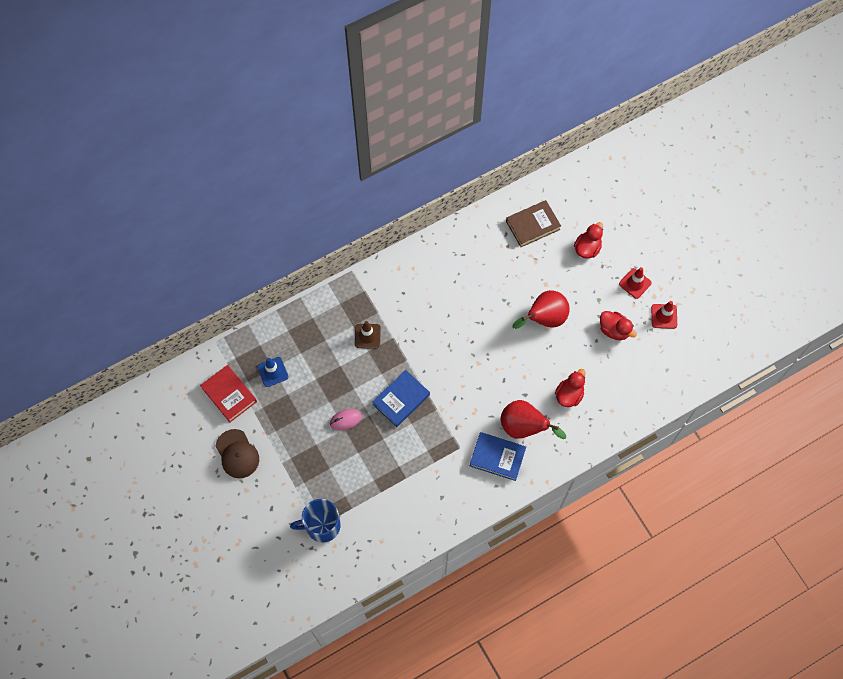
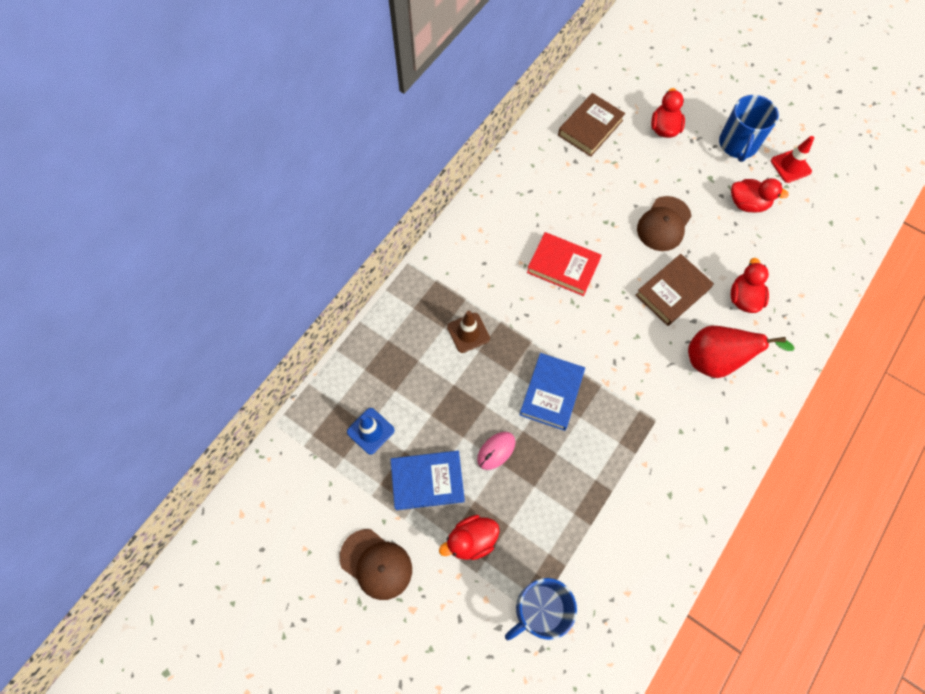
camera: 25 degrees left, 0 degrees up
(229, 395) = (327, 487): red book -> red book (563, 266)
(302, 466) = (471, 540): none -> red duck
(497, 457) = (707, 411): blue book -> blue book (427, 481)
(521, 369) = (672, 292): none -> brown book
(544, 319) = (663, 224): red pear -> brown cap
(635, 283) = (738, 144): red traffic cone -> blue mug

